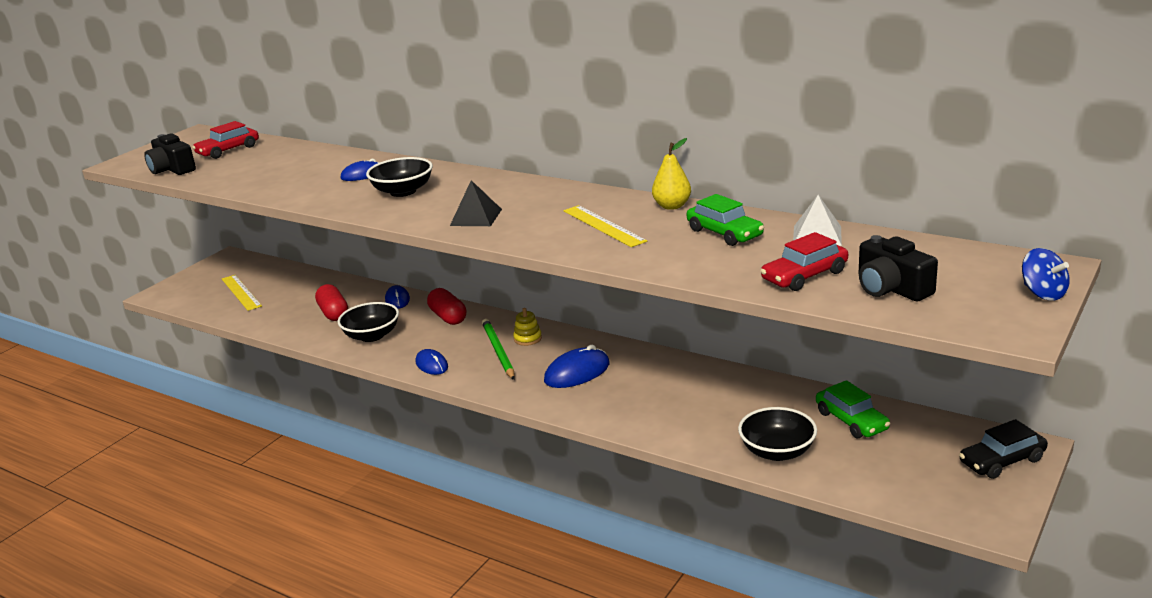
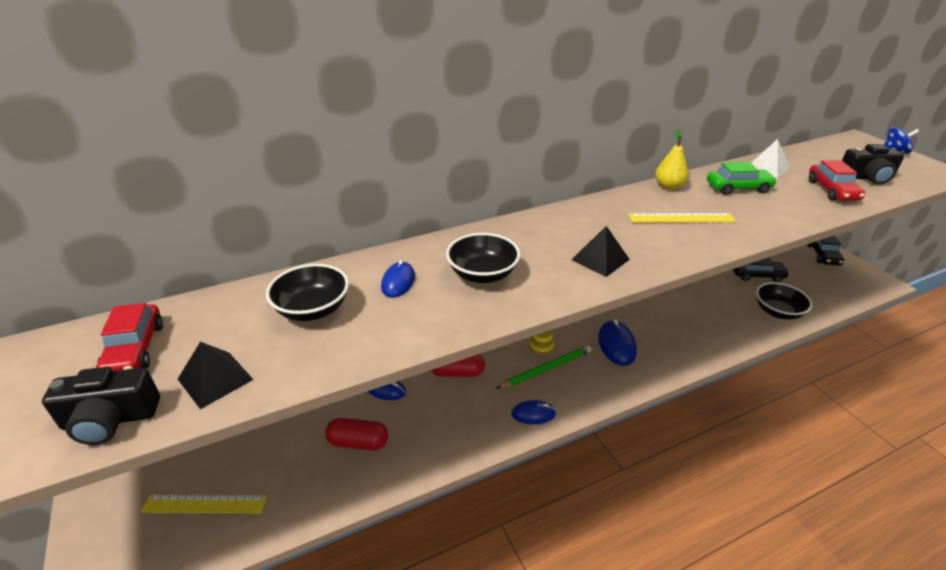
camera: 60 degrees left, 10 degrees up
(219, 174) = (215, 379): none -> black pyramid
(372, 336) = (438, 432): black bowl -> black bowl (312, 309)
(498, 351) = (546, 369): green pencil -> green pencil turned 135 degrees clockwise
(851, 421) = (757, 275): green car -> black car

